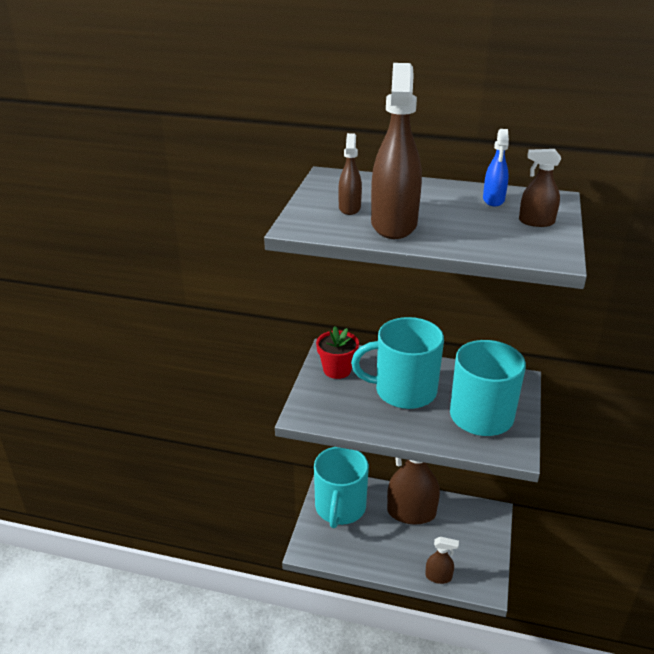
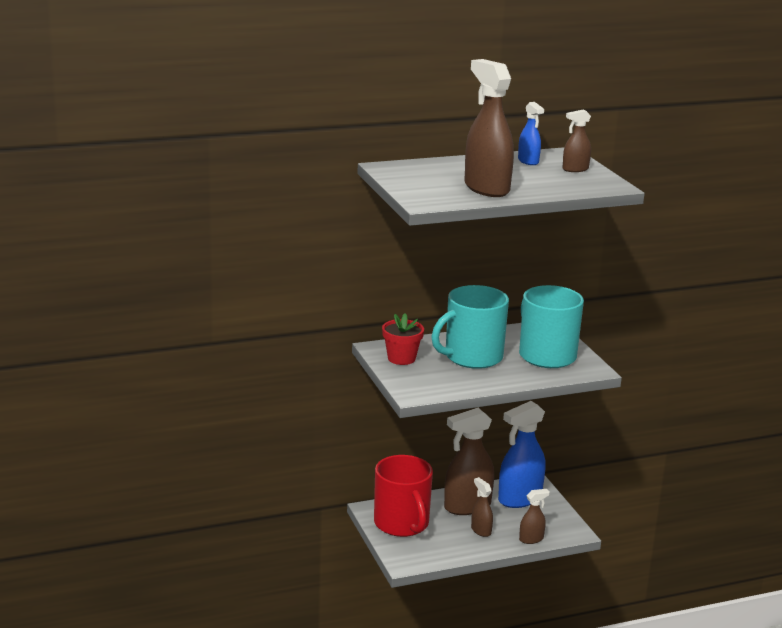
camera: 35 degrees left, 10 degrees down
(340, 508) = (402, 524): turquoise mug -> red mug
(349, 208) = (438, 184): brown spray bottle -> brown spray bottle (481, 530)
(465, 525) = (519, 499): none -> blue spray bottle

